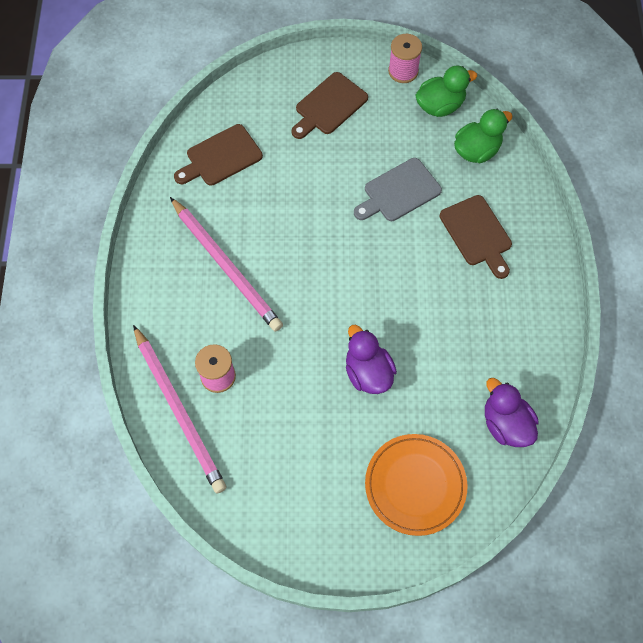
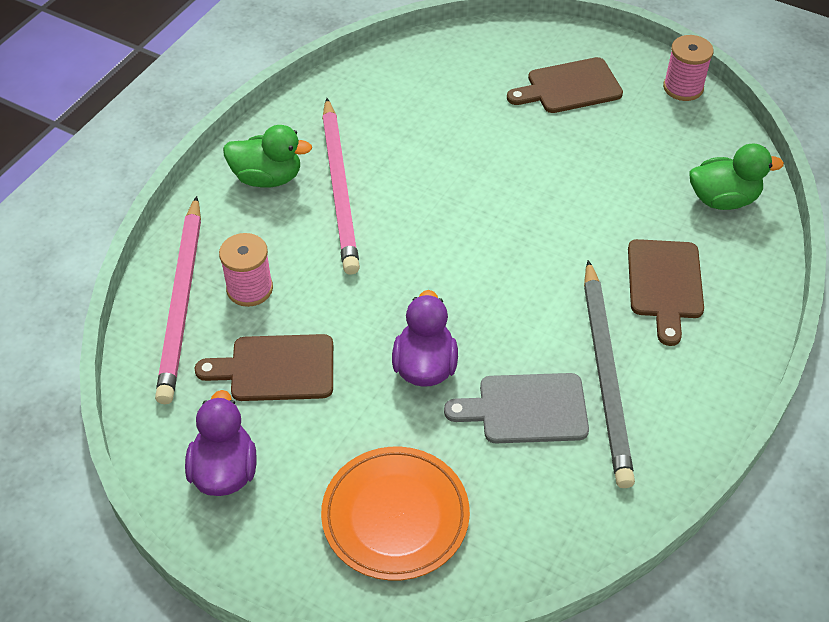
camera: 30 degrees right, 15 degrees down
(221, 157) = (411, 87): brown cutting board -> brown cutting board (276, 368)
(399, 192) = (595, 201): grey cutting board -> grey cutting board (526, 409)
(440, 106) = (706, 137): green duck -> green duck (267, 178)
(479, 318) = (605, 374): none -> grey pencil
(505, 424) = (561, 506): purple duck -> purple duck (225, 470)

